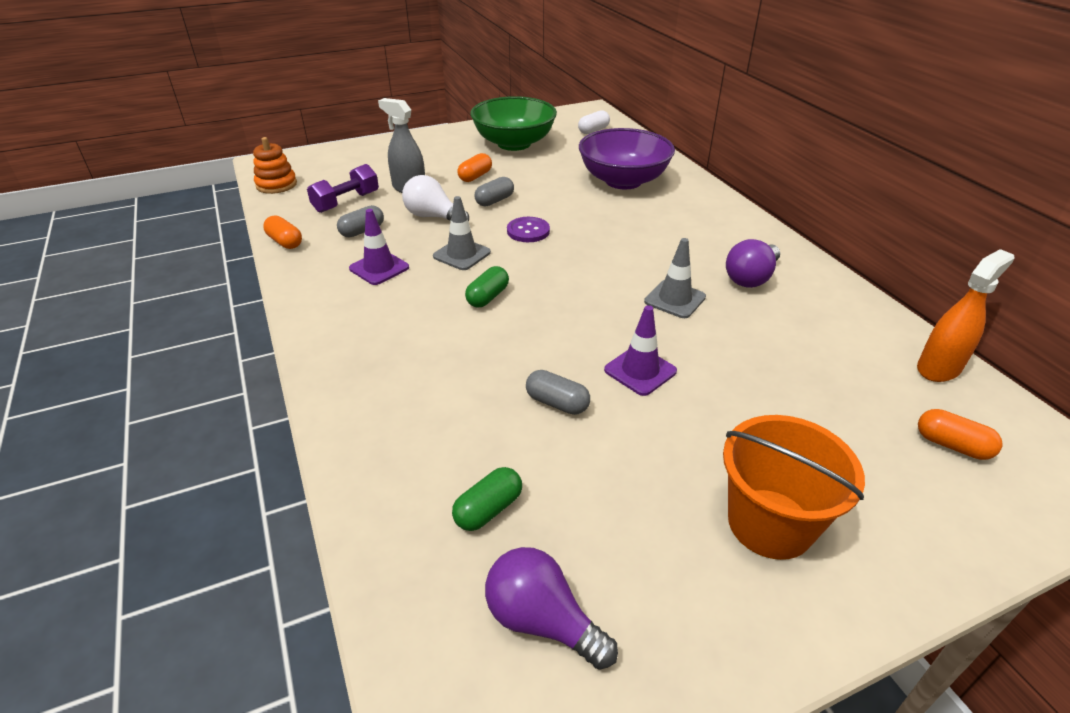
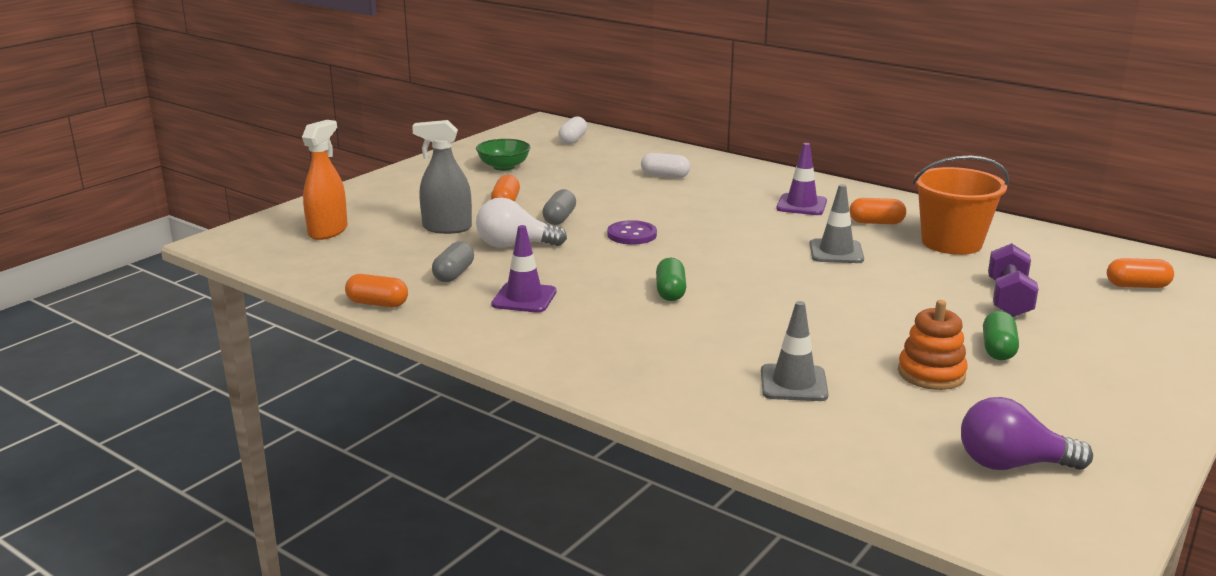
camera: 30 degrees left, 15 degrees down
(276, 185) = (274, 258): orange stacking toy -> orange stacking toy (931, 374)
(346, 202) = (392, 255): purple dumbbell -> purple dumbbell (1009, 299)
(462, 254) = (594, 267): grey traffic cone -> grey traffic cone (793, 383)
(488, 509) = (885, 422): green capsule -> green capsule (998, 349)
(514, 143) = (504, 167): green bowl -> green bowl, size x0.52
(557, 403) = (840, 344): grey capsule -> none
(623, 181) = (665, 176): purple bowl -> white capsule
(640, 371) = (875, 305): purple traffic cone -> purple traffic cone (801, 205)
(751, 278) = (876, 223): purple light bulb -> orange capsule
(770, 523) = (1083, 363): orange bucket -> orange bucket (951, 243)
(938, 368) = (1077, 245): orange spray bottle -> orange spray bottle (328, 231)

